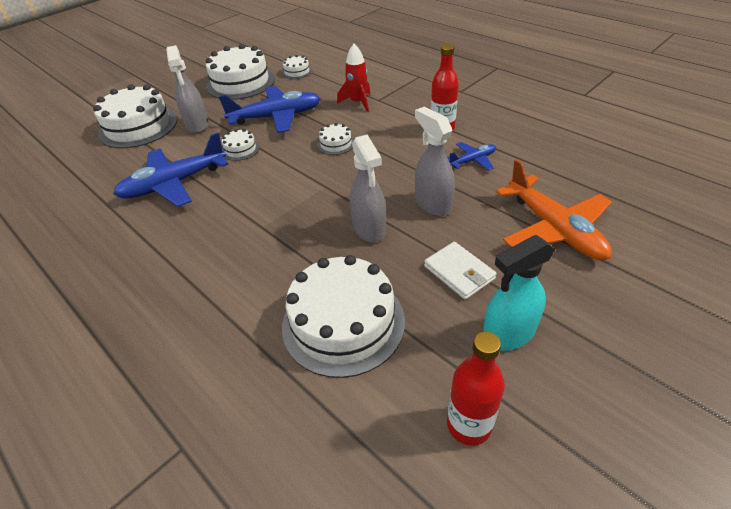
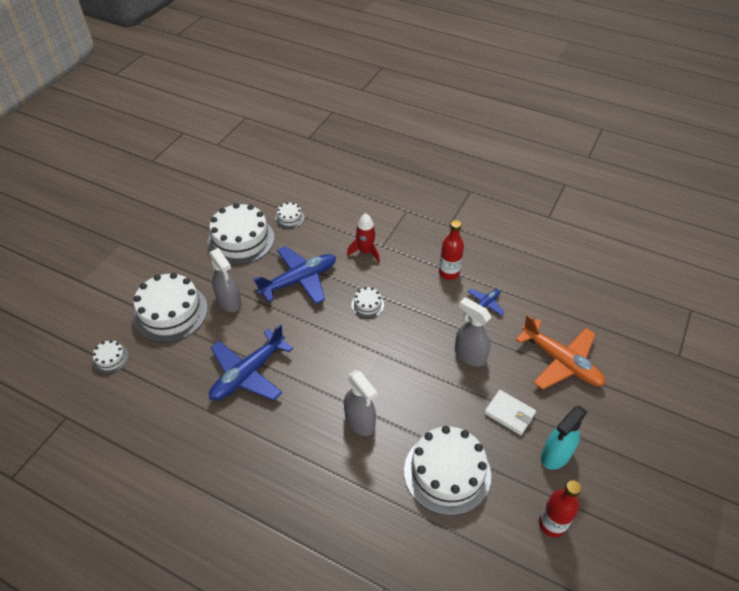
camera: 20 degrees left, 5 degrees up
(240, 149) = (286, 324): white cake -> white cake (111, 359)
(369, 229) = (432, 388): grey spray bottle -> grey spray bottle (360, 422)

